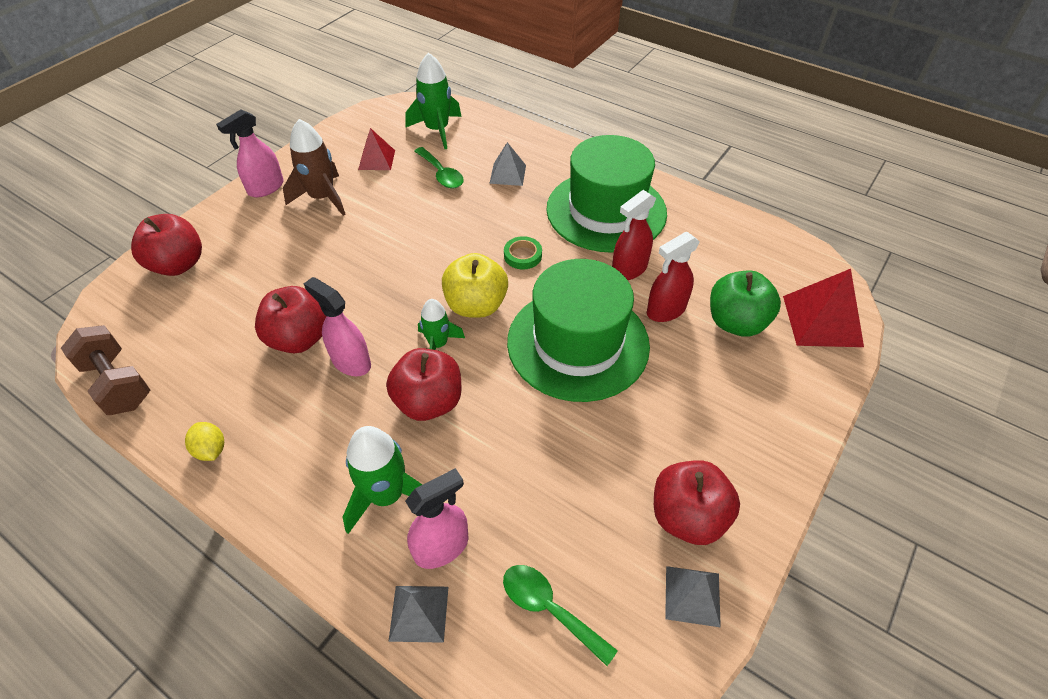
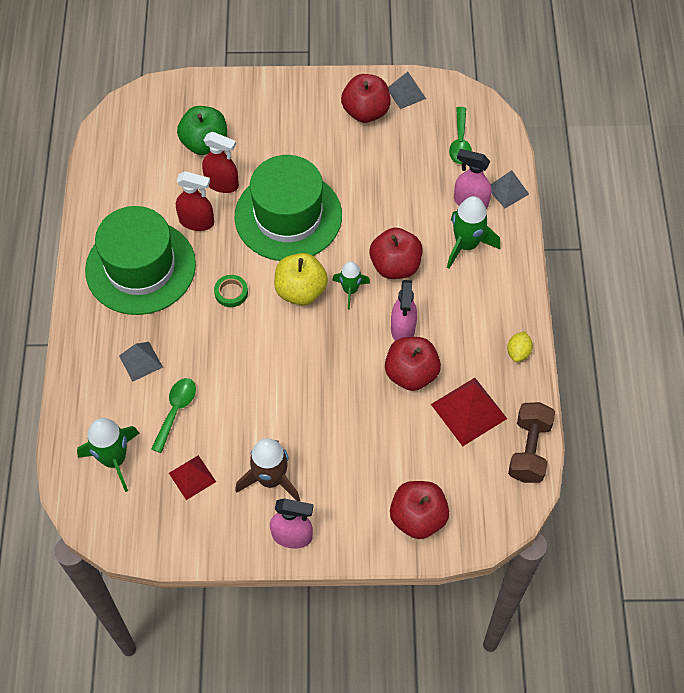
camera: 125 degrees left, 10 degrees up
(822, 321) = (169, 102): red pyramid -> red pyramid (468, 411)

